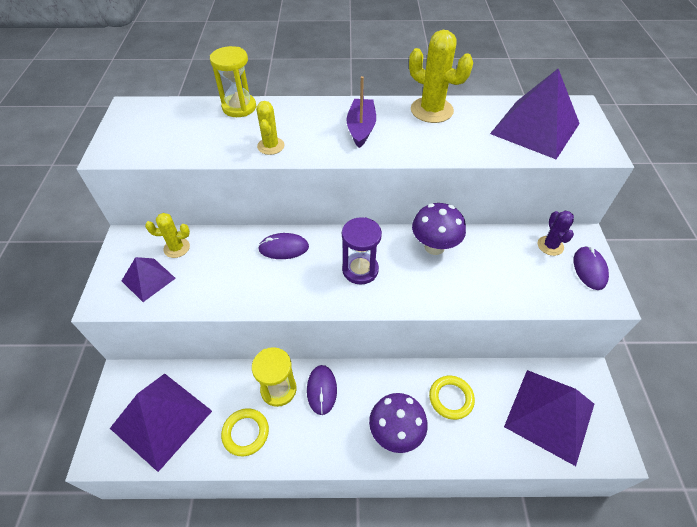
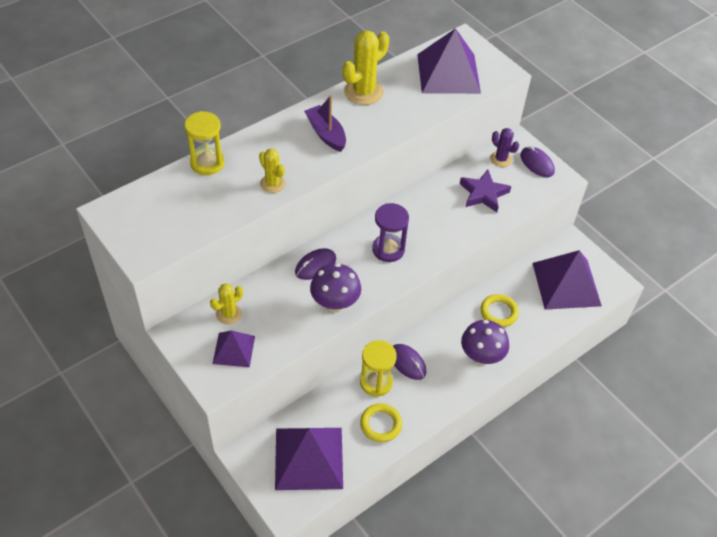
camera: 40 degrees left, 0 degrees up
(431, 110) = (363, 92): yellow cactus -> yellow cactus turned 45 degrees counterclockwise
(434, 247) = (425, 203): purple mushroom -> purple mushroom (335, 304)
(503, 269) = (483, 194): none -> purple star

